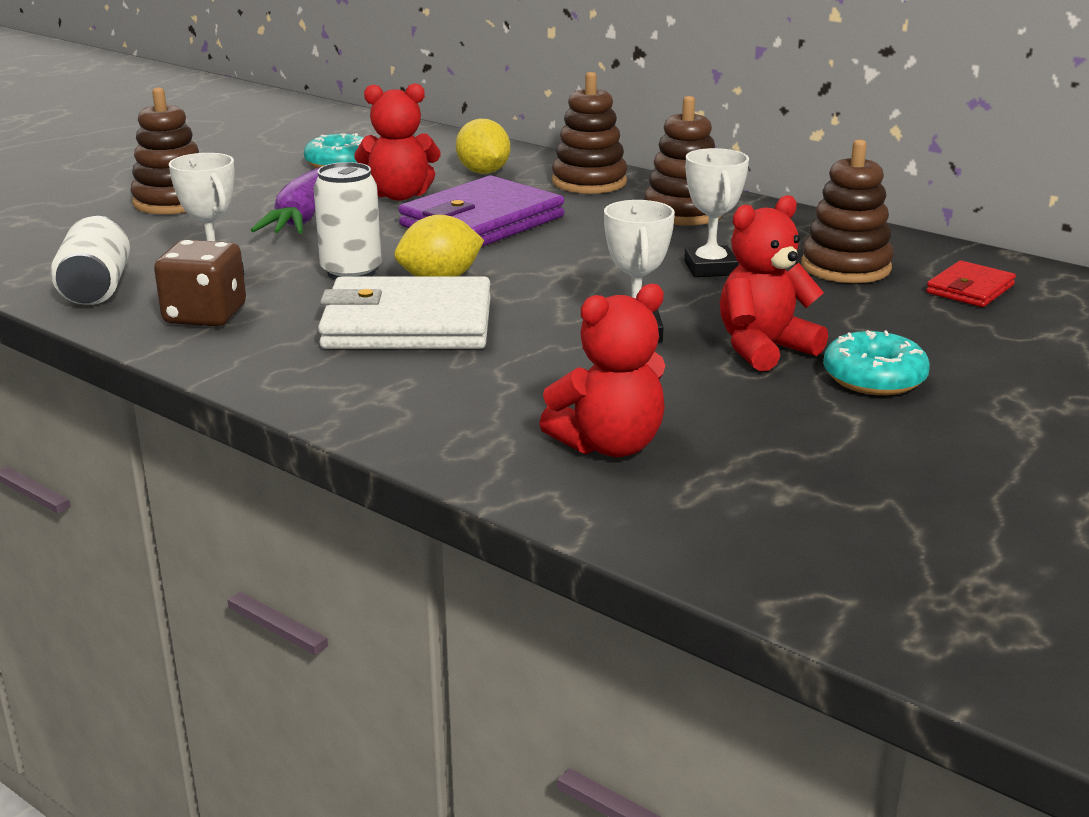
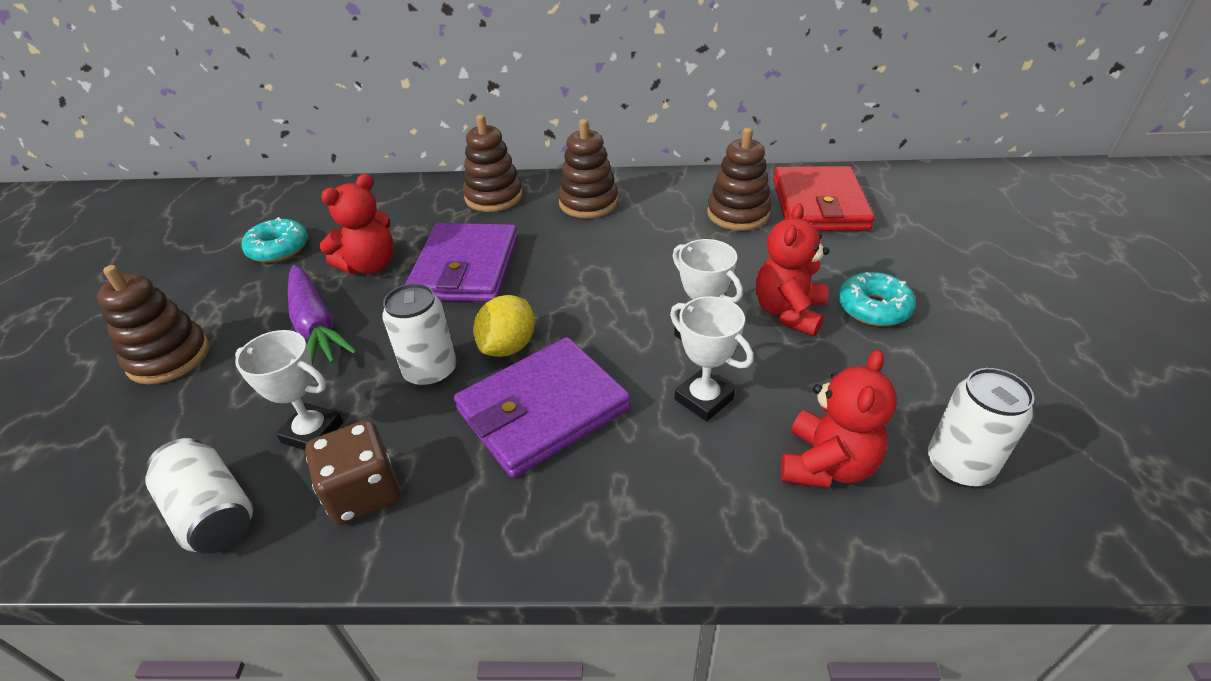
camera: 35 degrees left, 15 degrees up
(408, 324) = (543, 410): white wallet -> purple wallet
(483, 172) = (406, 215): yellow lemon -> none
(710, 268) = (667, 249): white trophy -> white trophy (703, 399)
(748, 498) = (958, 466): none -> white can
(970, 289) = (819, 204): red wallet -> red wallet, size x1.96

